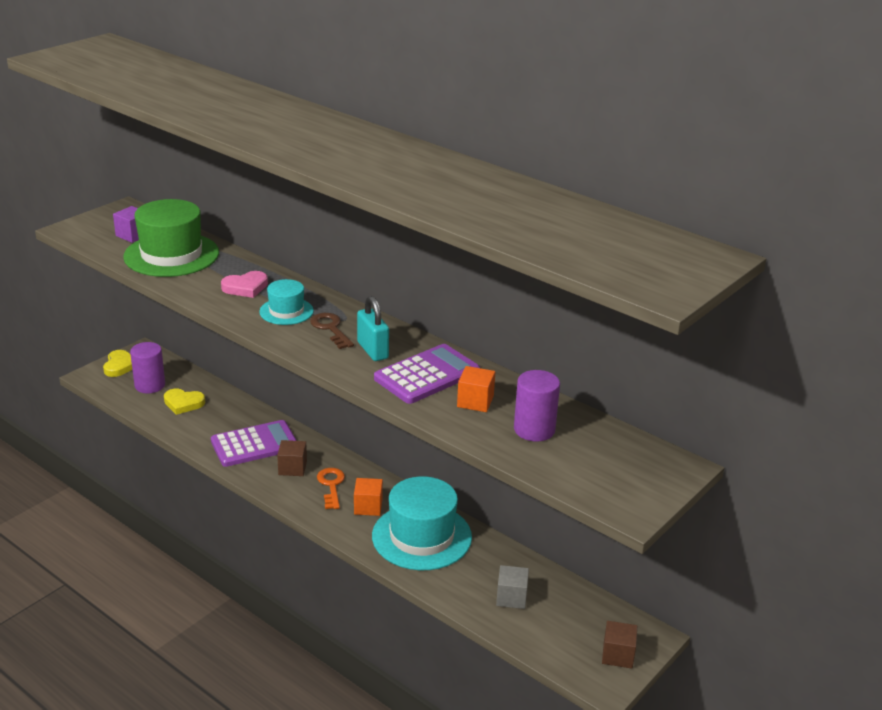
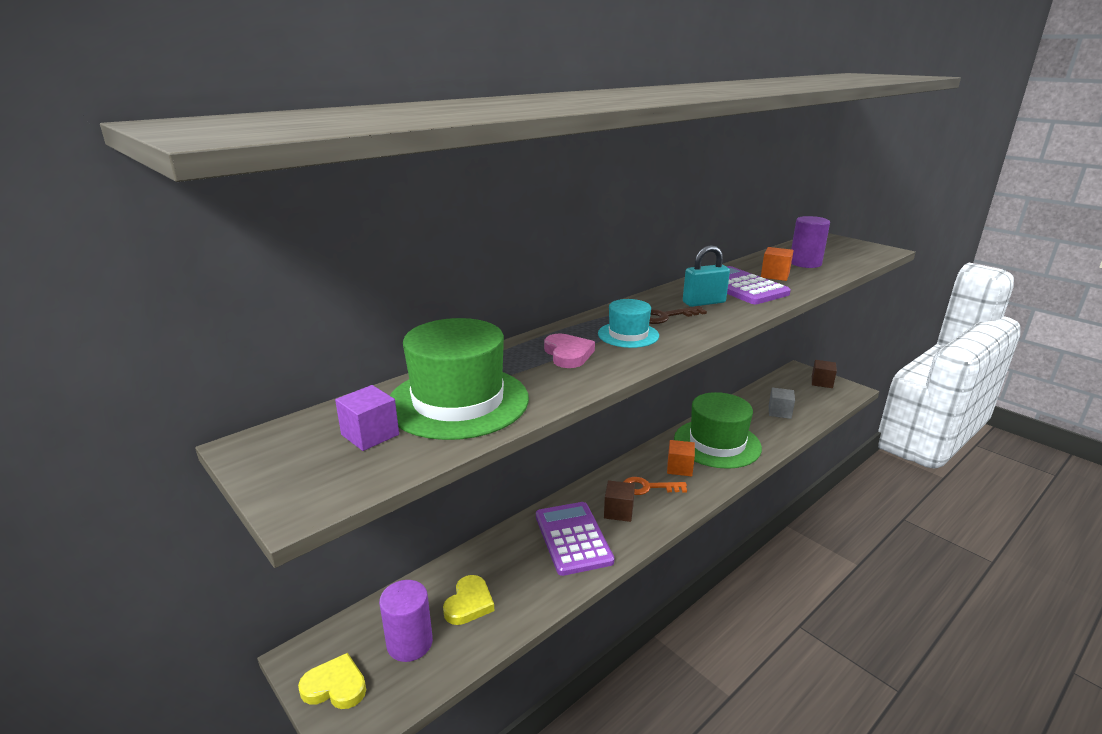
camera: 80 degrees left, 5 degrees down
(421, 536) = (717, 443): turquoise hat -> green hat

